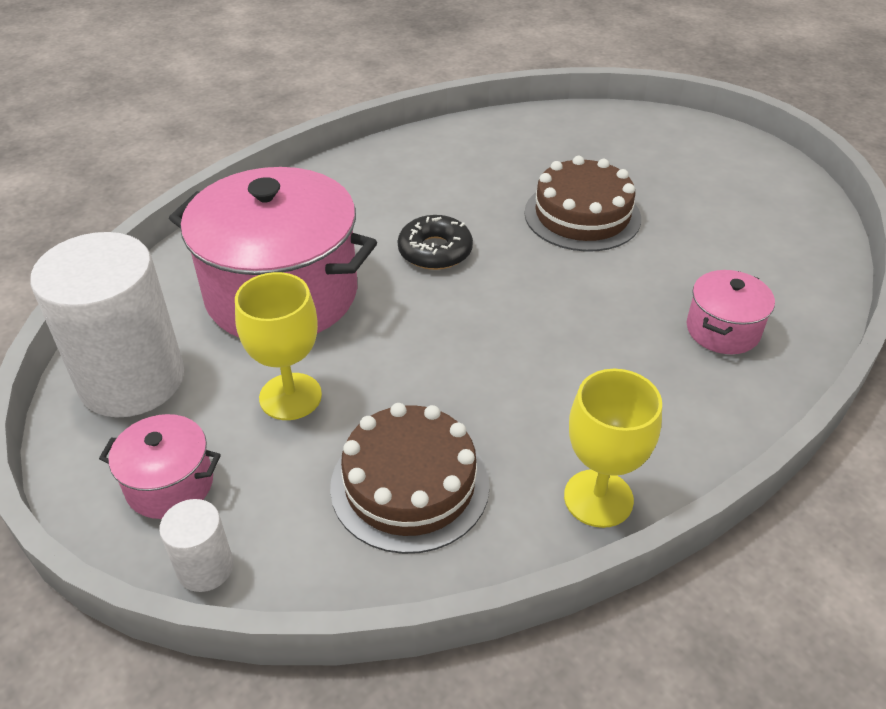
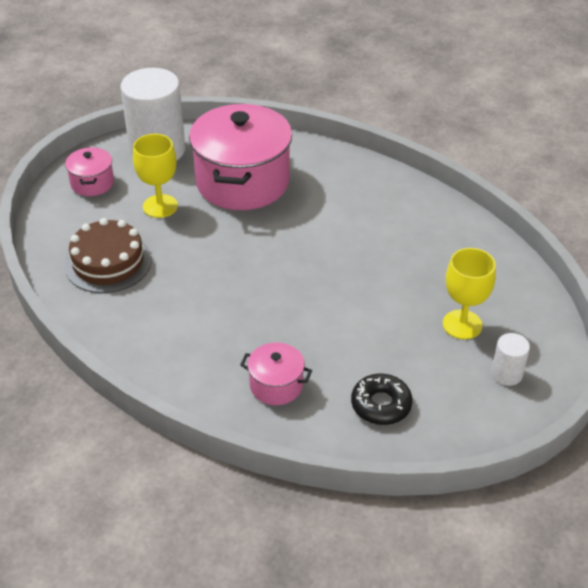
camera: 75 degrees right, 0 degrees up
(205, 567) = (47, 208): white cylinder -> white cylinder (506, 374)
(435, 251) = (309, 235): black donut -> black donut (381, 405)
(582, 215) = (382, 300): brown cake -> none
(598, 498) = (113, 336): yellow goblet -> yellow goblet (462, 324)

